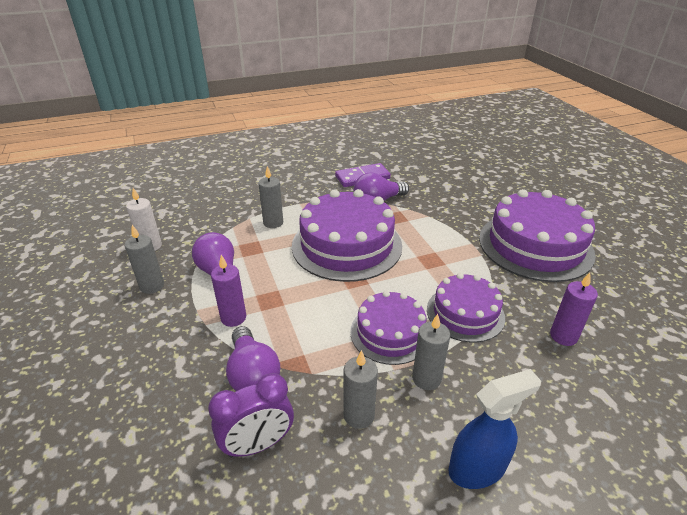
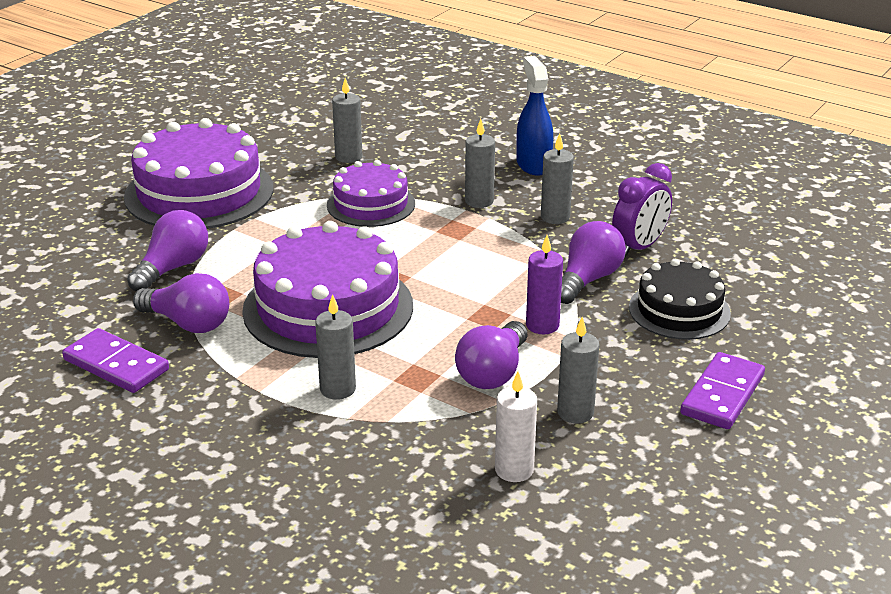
camera: 125 degrees left, 5 degrees down
(72, 357) = (722, 394): none -> purple domino
(159, 402) = (679, 310): none -> black cake
(258, 444) = (639, 247): purple clock -> purple clock turned 105 degrees clockwise
(390, 333) = (446, 232): purple cake -> none
(439, 211) = (173, 268): none -> purple light bulb
(477, 468) = (533, 164): blue spray bottle -> blue spray bottle turned 45 degrees clockwise
(563, 336) = (348, 157): purple candle -> grey candle

